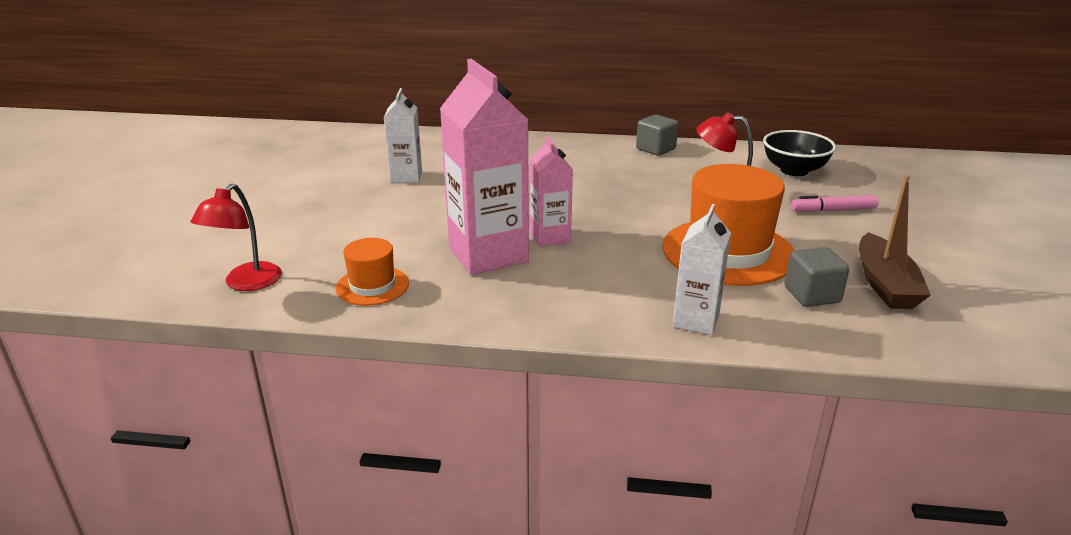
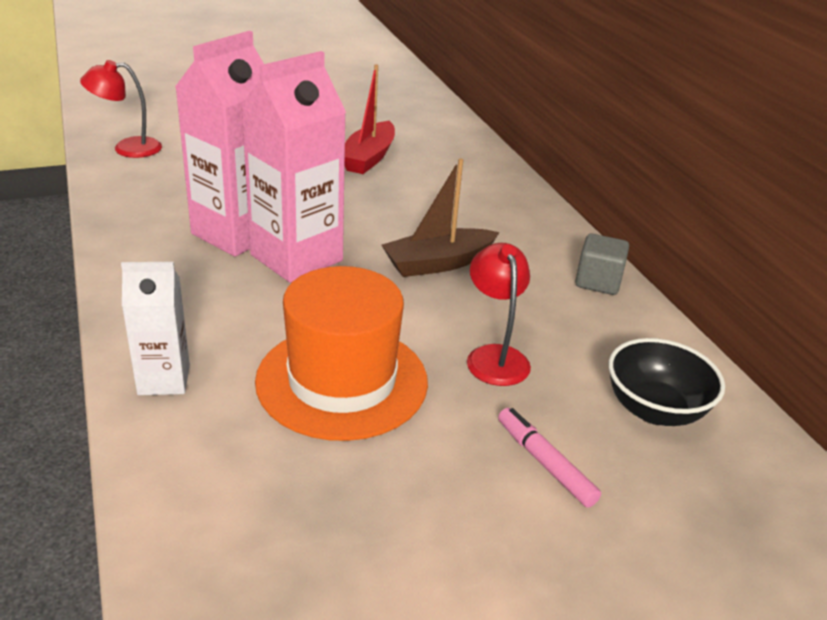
camera: 60 degrees right, 5 degrees up
(372, 286) = (148, 196): orange hat -> none
(406, 177) = (368, 158): white carton -> red boat
(550, 237) = (296, 258): pink carton -> pink carton, size x1.80
(812, 295) = (267, 464): grey cube -> none
(885, 284) = (336, 534): brown boat -> brown boat (438, 263)

